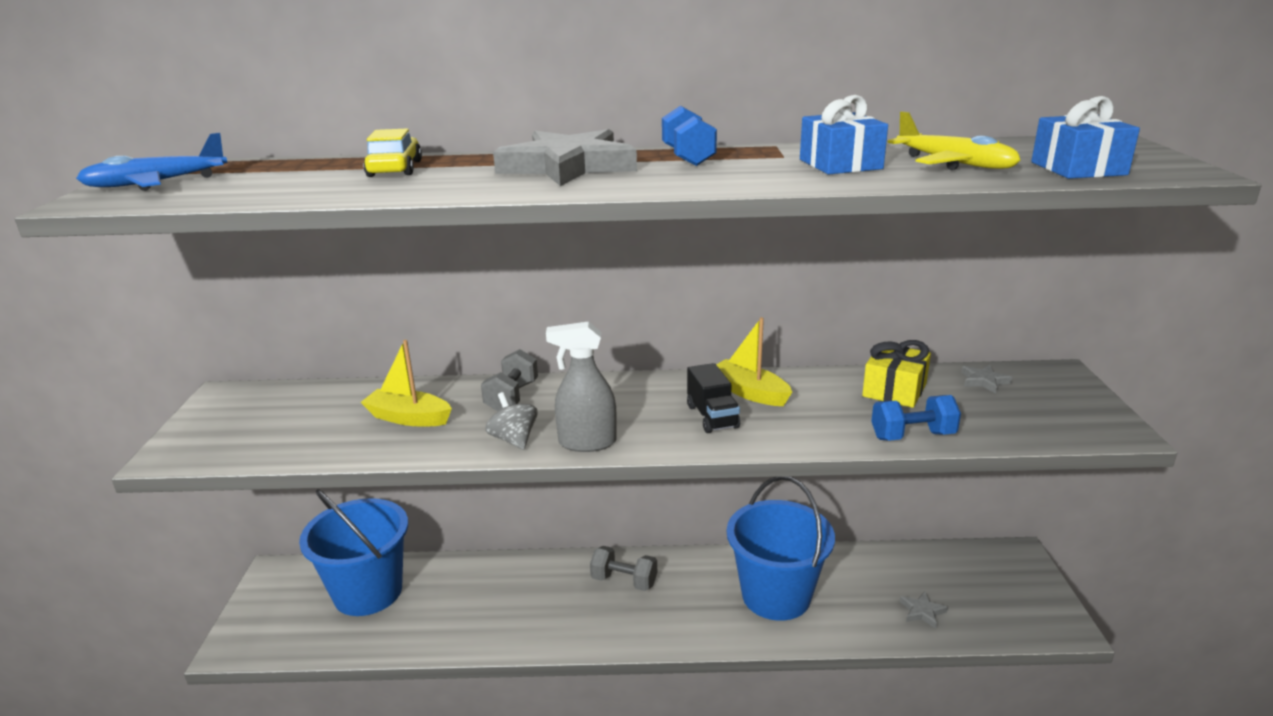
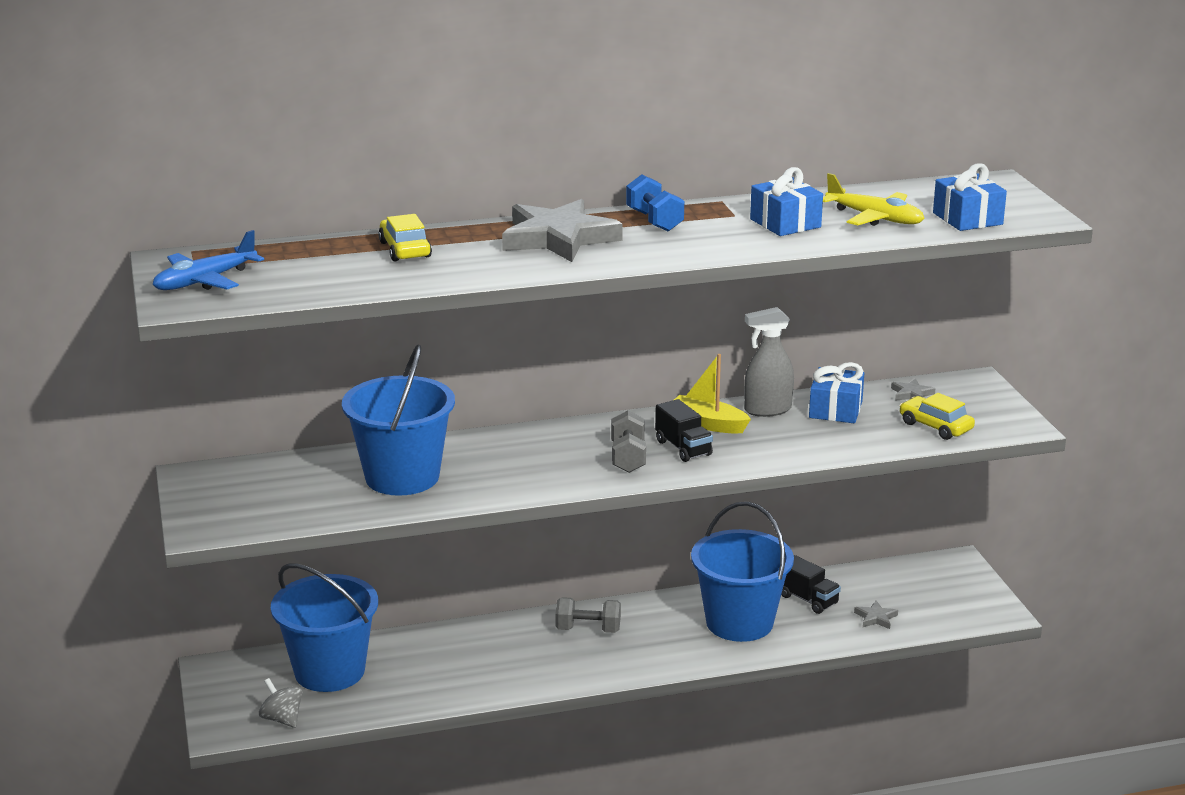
camera: 15 degrees left, 0 degrees up
(408, 418) = (402, 477): yellow boat -> blue bucket
(512, 397) = (488, 449): grey dumbbell -> grey dumbbell (628, 458)
(514, 439) = (515, 484): grey spinning top -> grey spinning top (282, 719)
(587, 443) = (583, 480): grey spray bottle -> grey spray bottle (767, 410)
(853, 578) = (808, 599): none -> black truck
(894, 390) = (835, 410): yellow gift -> blue gift
(912, 436) = (858, 446): blue dumbbell -> none
(1009, 421) = (935, 426): none -> yellow car

